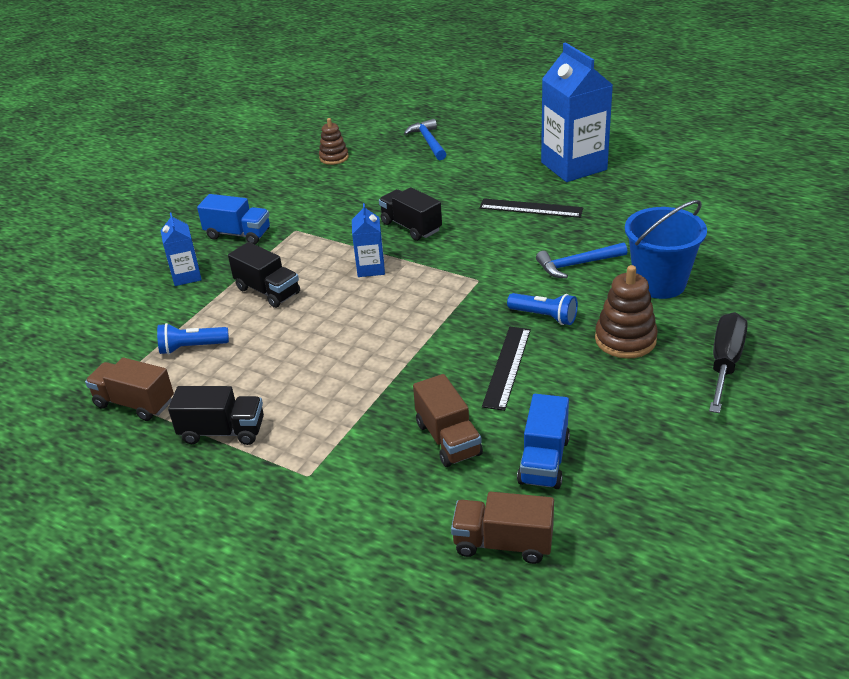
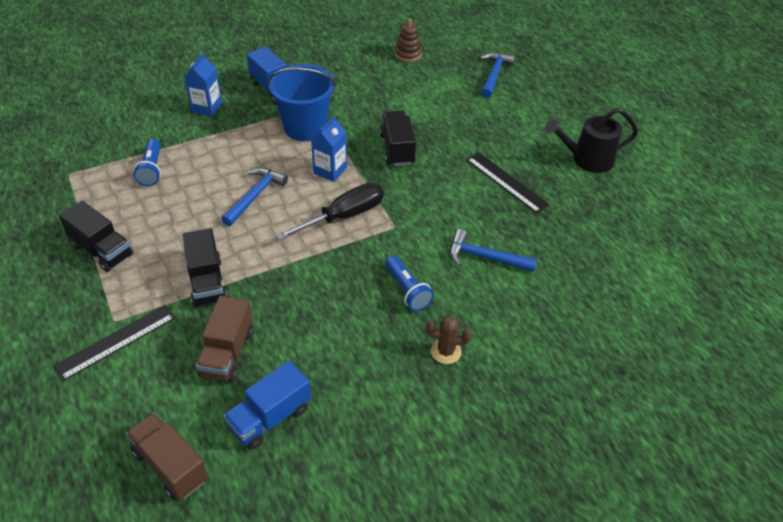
camera: 30 degrees right, 10 degrees up
(135, 403) = (77, 194): brown truck -> none
(192, 347) = (151, 170): blue flashlight -> blue flashlight turned 120 degrees counterclockwise
(268, 291) = (243, 150): black truck -> black truck (207, 282)
(324, 318) = (255, 196): none -> blue hammer
(507, 367) = (332, 318): black ruler -> black ruler (116, 341)
(573, 166) = (587, 159): blue carton -> black watering can
(625, 339) = (446, 351): brown stacking toy -> brown cactus
(659, 283) = (532, 316): blue bucket -> blue bucket (305, 127)
(725, 364) = (500, 427): black screwdriver -> black screwdriver (343, 216)

